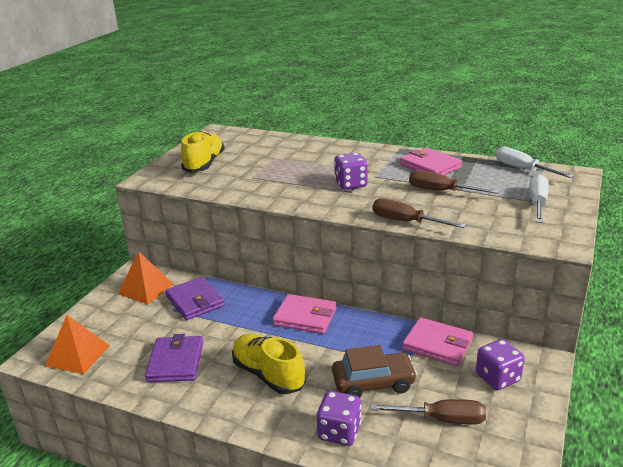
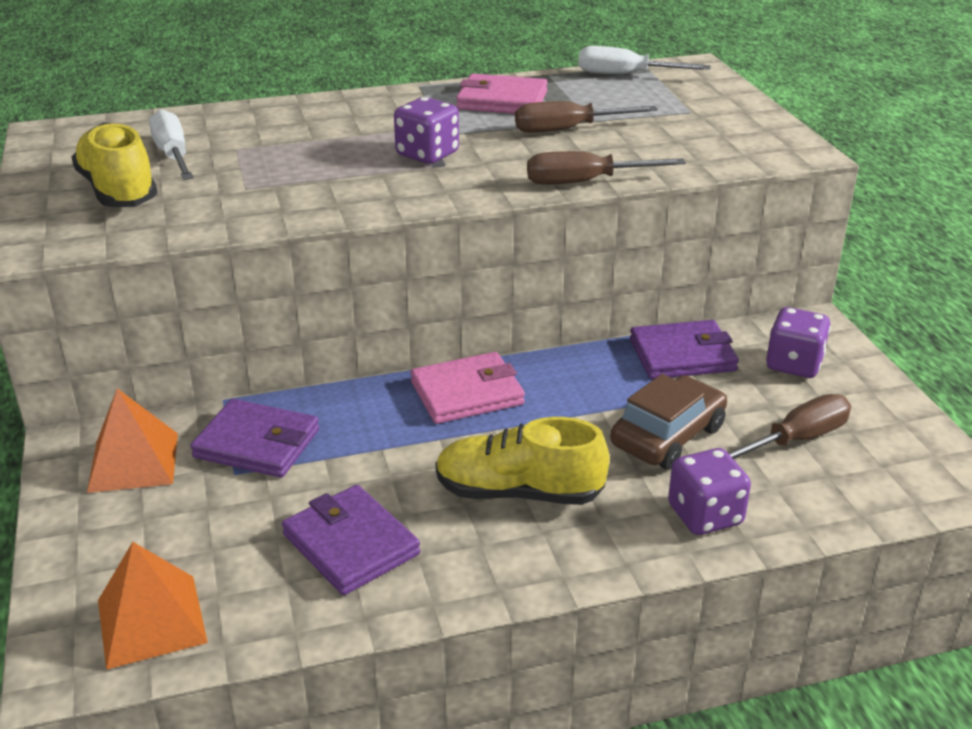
camera: 40 degrees left, 5 degrees up
(437, 344) = (682, 355): pink wallet -> purple wallet
(537, 203) = (705, 112): white screwdriver -> white screwdriver (173, 155)

